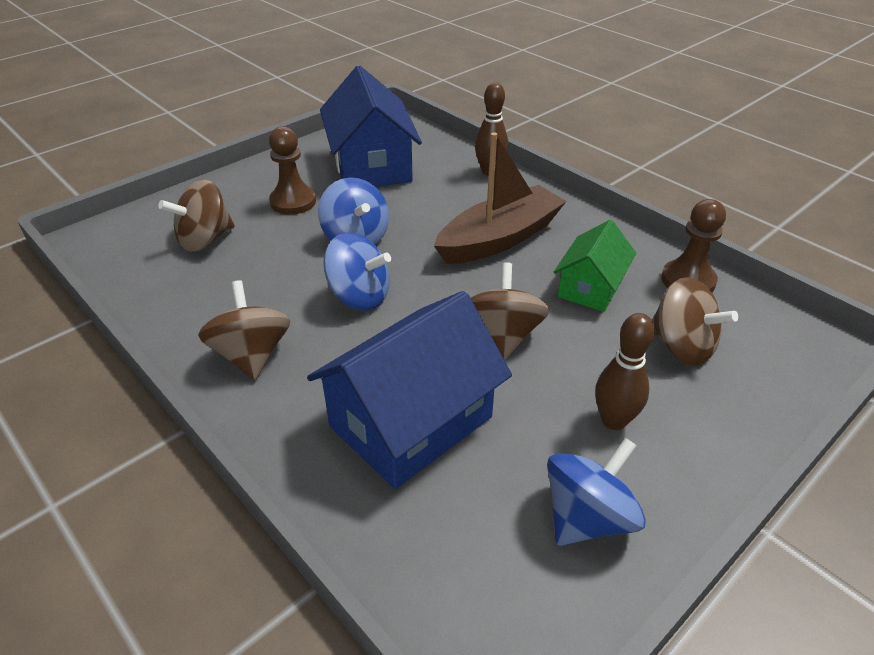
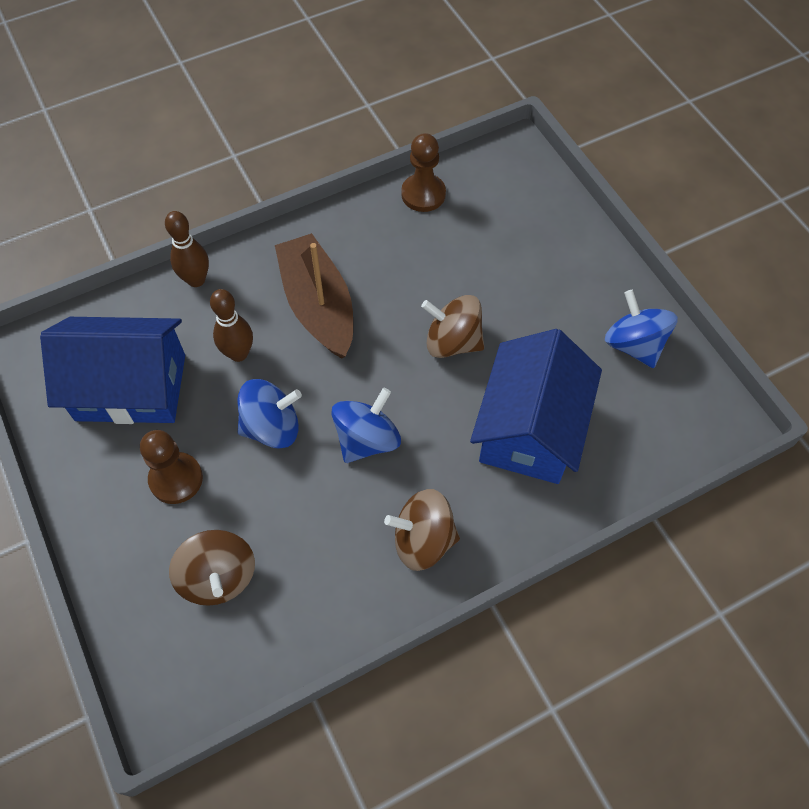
camera: 75 degrees left, 20 degrees up
(411, 422) = (530, 429): blue house -> blue house turned 45 degrees clockwise
(590, 287) = (410, 261): green house -> none
(614, 420) = (558, 300): brown bowling pin -> brown bowling pin (238, 353)
(681, 346) = (496, 231): brown spinning top -> none

